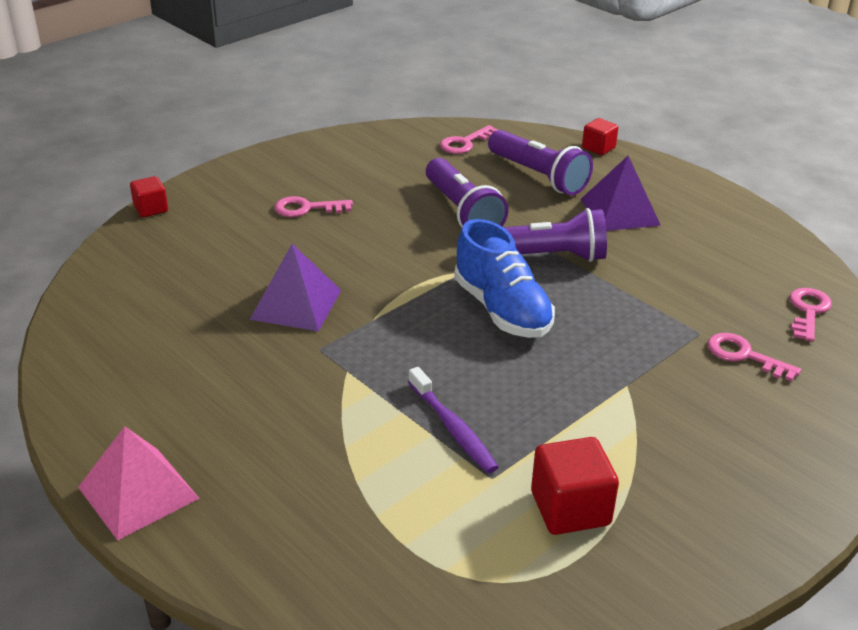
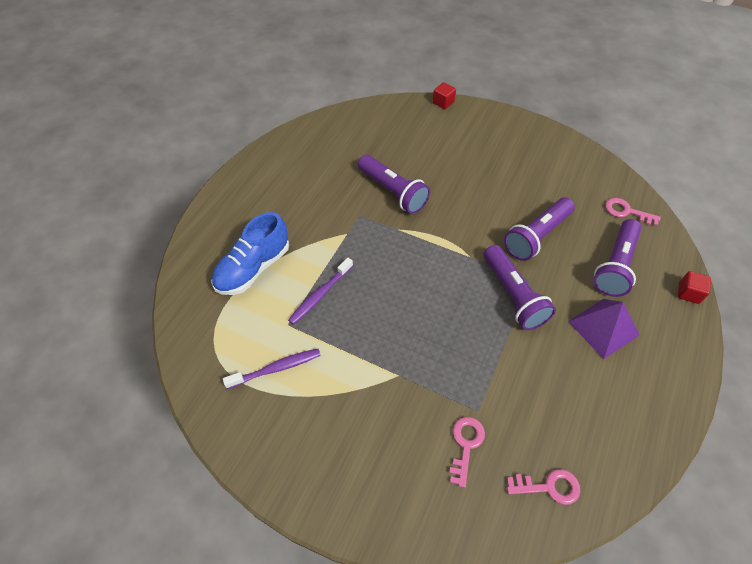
camera: 70 degrees right, 20 degrees up
(138, 492) = (230, 190): pink pyramid -> none
(296, 304) = (392, 192): purple pyramid -> purple flashlight
(307, 208) = (487, 162): pink key -> none
(501, 310) = (440, 288): blue shoe -> blue shoe (253, 268)
(570, 508) = (276, 368): red cube -> purple toothbrush

